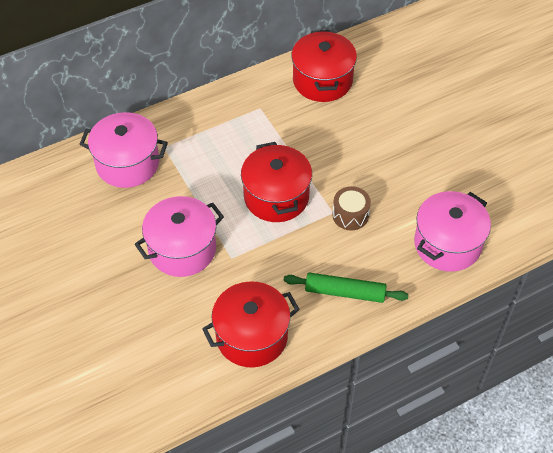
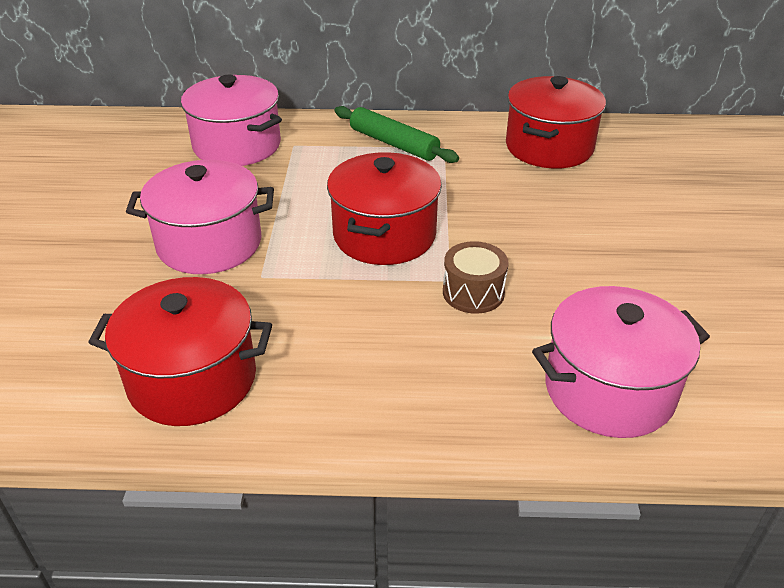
camera: 30 degrees right, 15 degrees down
(345, 292) = (383, 384): green rolling pin -> green rolling pin (393, 144)

